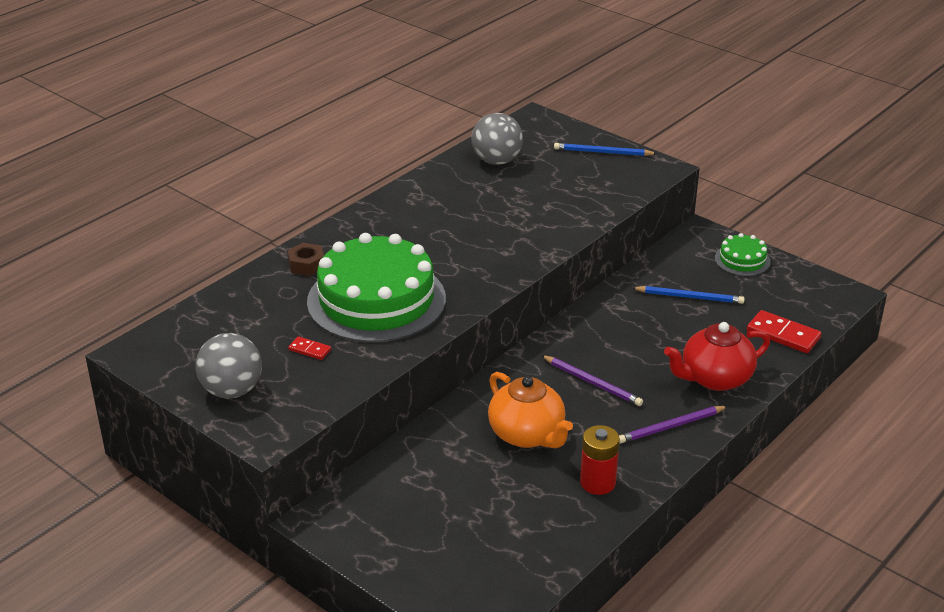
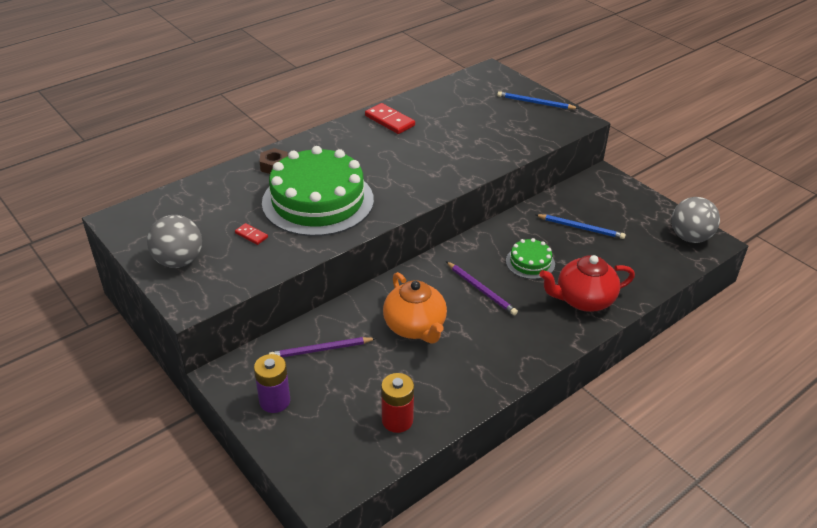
camera: 10 degrees right, 5 degrees up
(388, 539) = (275, 401): none -> purple battery
(496, 161) = (449, 101): grey ball -> grey ball (690, 237)
(597, 483) = (460, 377): red battery -> red battery (397, 420)
(671, 426) = (536, 337): purple pencil -> purple pencil (321, 350)
(742, 260) = (632, 202): green cake -> green cake (530, 262)
(783, 335) = (651, 270): red domino -> red domino (389, 121)

